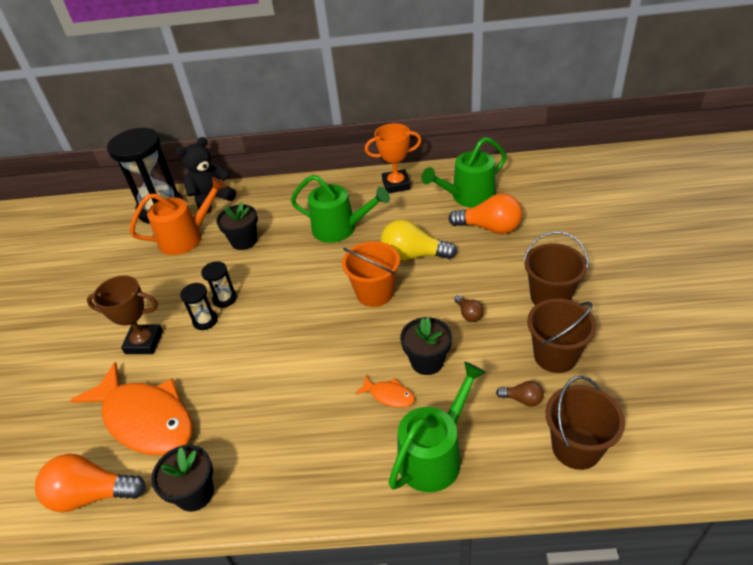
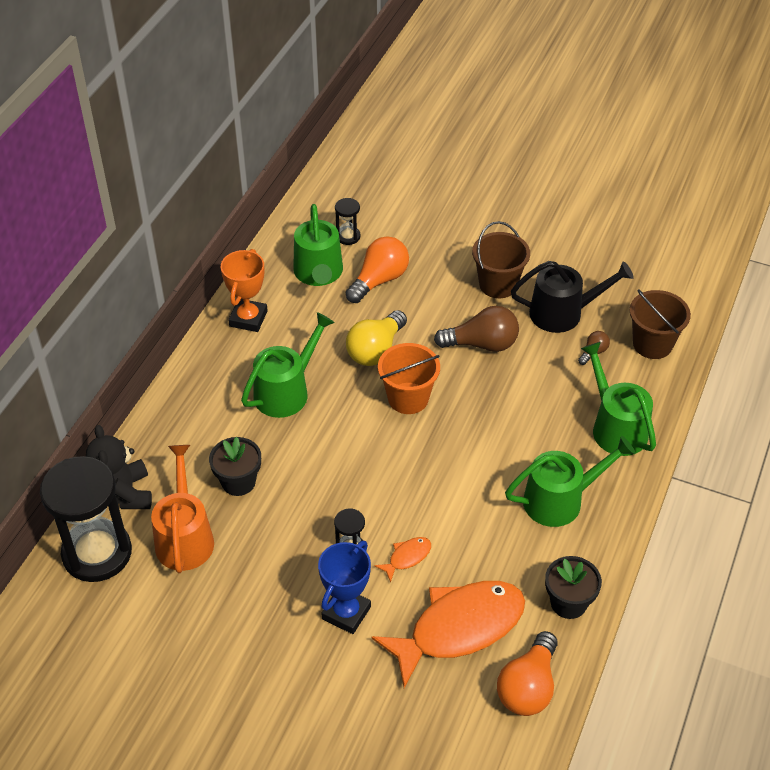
camera: 70 degrees left, 5 degrees up
(144, 342) = (346, 613): brown trophy -> blue trophy
(224, 299) = (327, 524): black hourglass -> black hourglass (348, 236)
(315, 441) = (560, 500): none -> green watering can
(389, 395) = (540, 433): orange fish -> orange fish (407, 557)
(427, 361) = (518, 394): black flower pot -> none
(468, 314) = (482, 344): brown light bulb -> brown light bulb, size x2.05
(555, 356) = (563, 313): brown bucket -> black watering can

